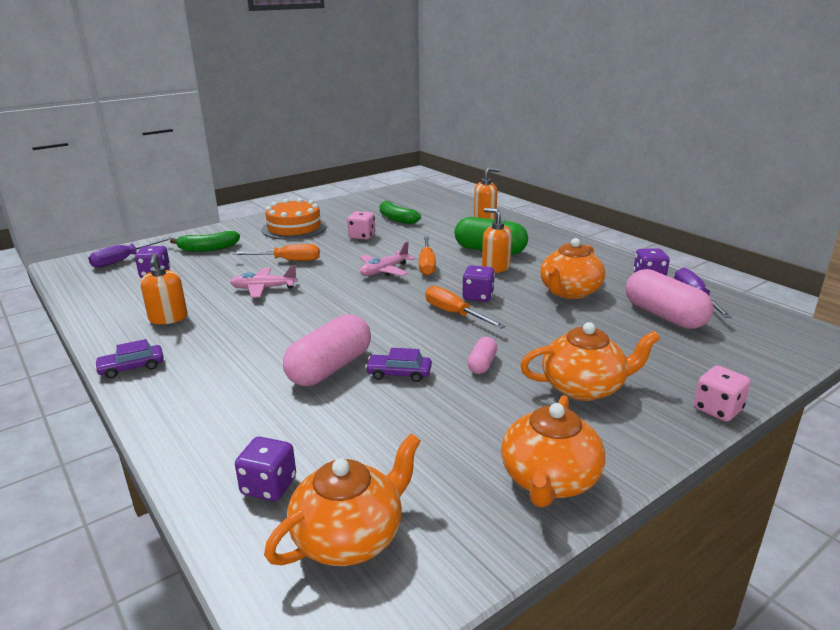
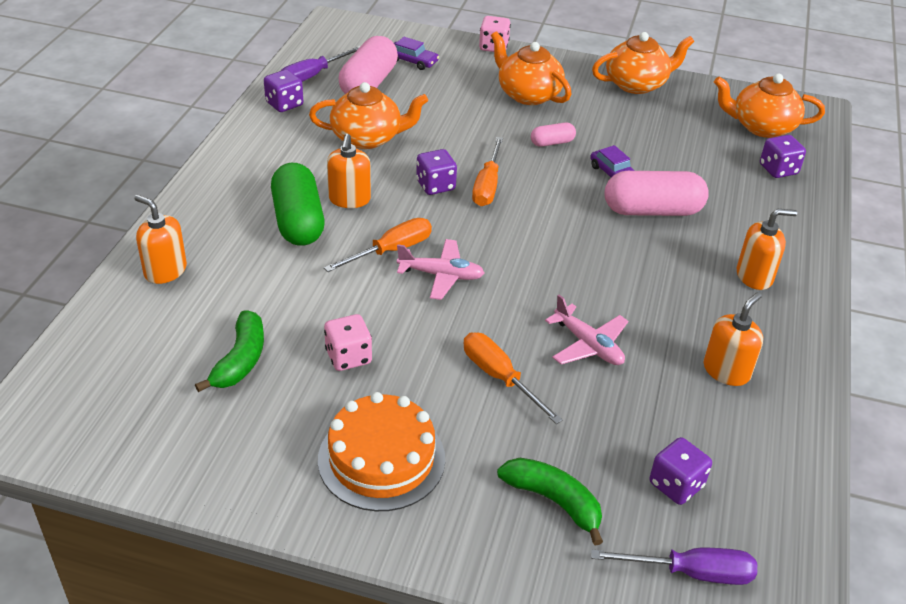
camera: 130 degrees left, 15 degrees up
(132, 367) = (804, 323): purple car -> purple car (412, 61)
(197, 374) = (754, 276): none -> orange soap dispenser

